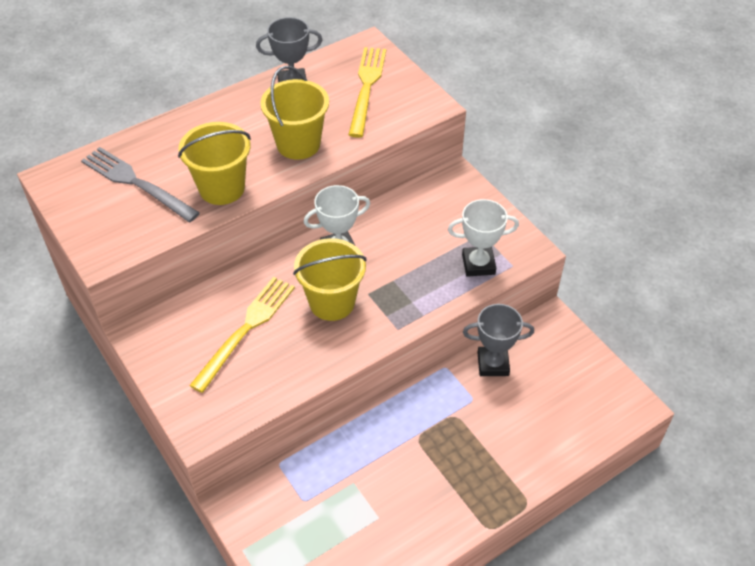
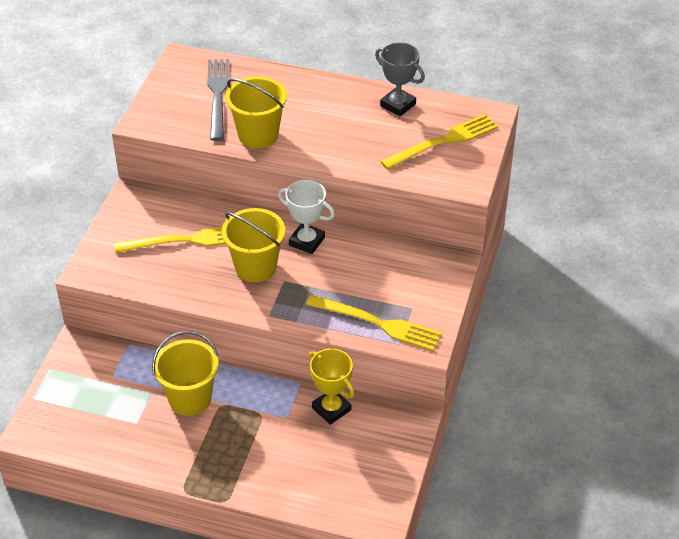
camera: 50 degrees right, 5 degrees down
(298, 144) = (342, 144): yellow bucket -> yellow bucket (190, 398)
(478, 264) = (378, 323): white trophy -> yellow fork
(493, 364) = (331, 409): grey trophy -> yellow trophy

